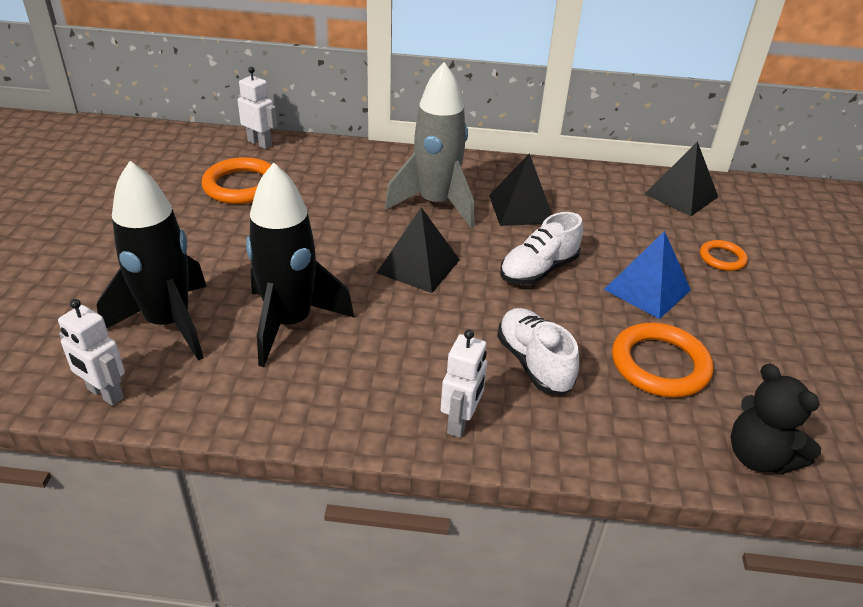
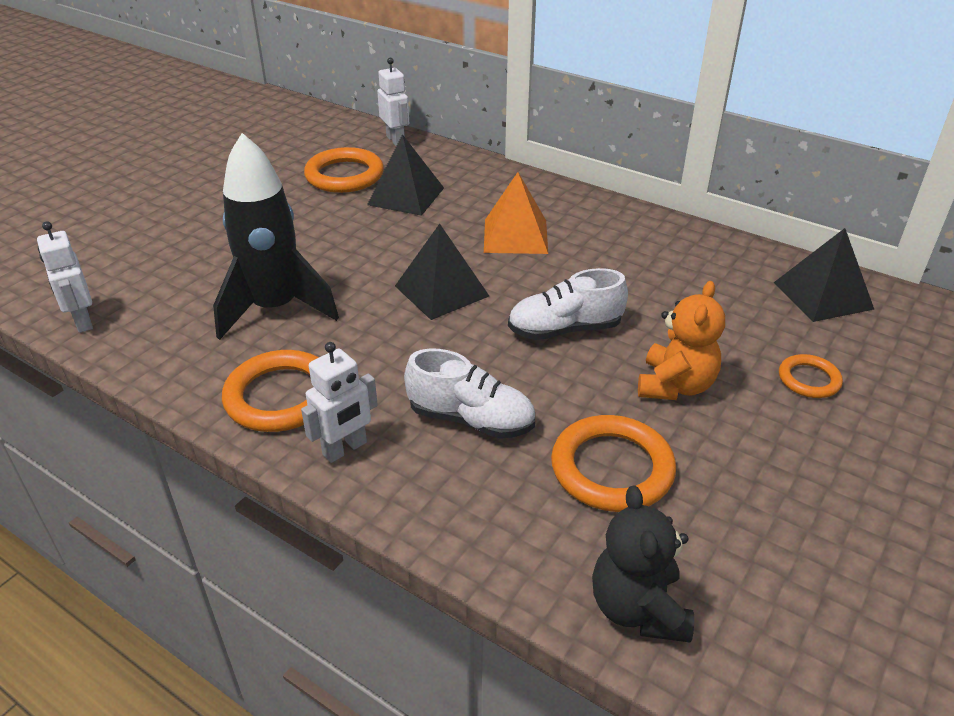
camera: 30 degrees right, 0 degrees up
(169, 323) = (178, 279): black rocket -> none
(367, 398) = (281, 396): none -> orange ring
(436, 204) = (515, 236): grey rocket -> orange pyramid
(521, 209) = (605, 262): black pyramid -> black pyramid (406, 196)
(534, 363) = (471, 419): white shoe -> white shoe turned 105 degrees clockwise
(647, 289) = (675, 386): blue pyramid -> orange teddy bear

